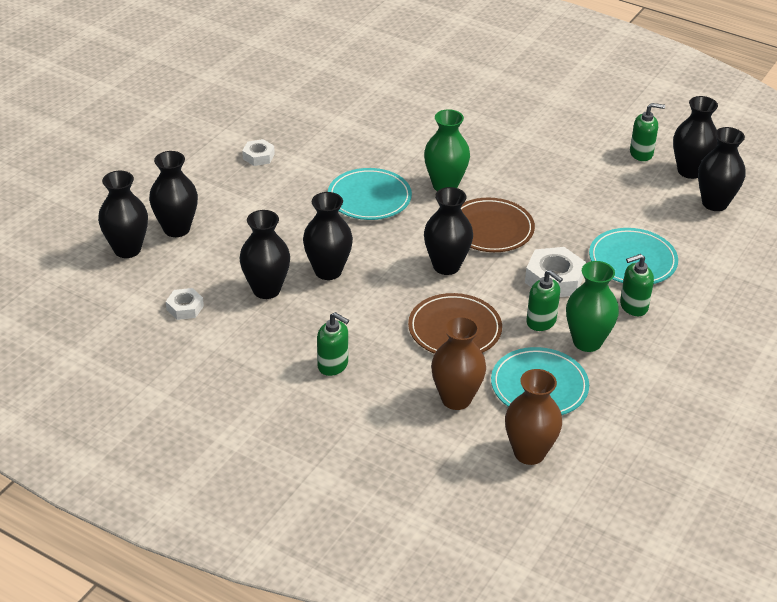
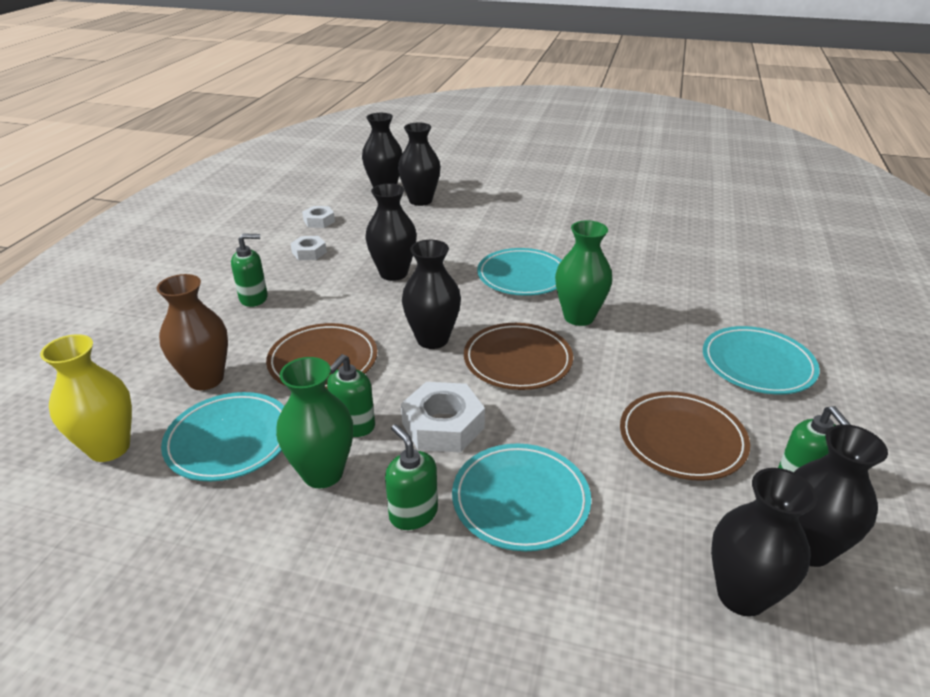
camera: 75 degrees right, 5 degrees down
(258, 156) = (546, 214): white nut -> white nut (309, 252)
(266, 290) = (354, 249): black vase -> none
(333, 365) = (254, 298): green soap dispenser -> green soap dispenser turned 120 degrees counterclockwise
(529, 453) = (109, 448): brown vase -> yellow vase
(533, 127) = (757, 364): none -> turquoise plate
(597, 183) = (682, 439): none -> brown plate

